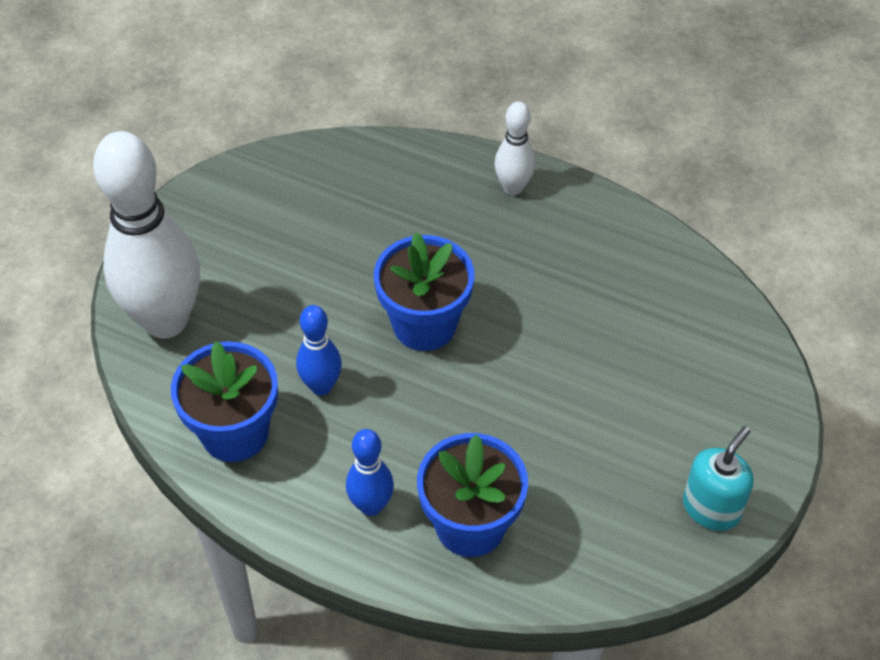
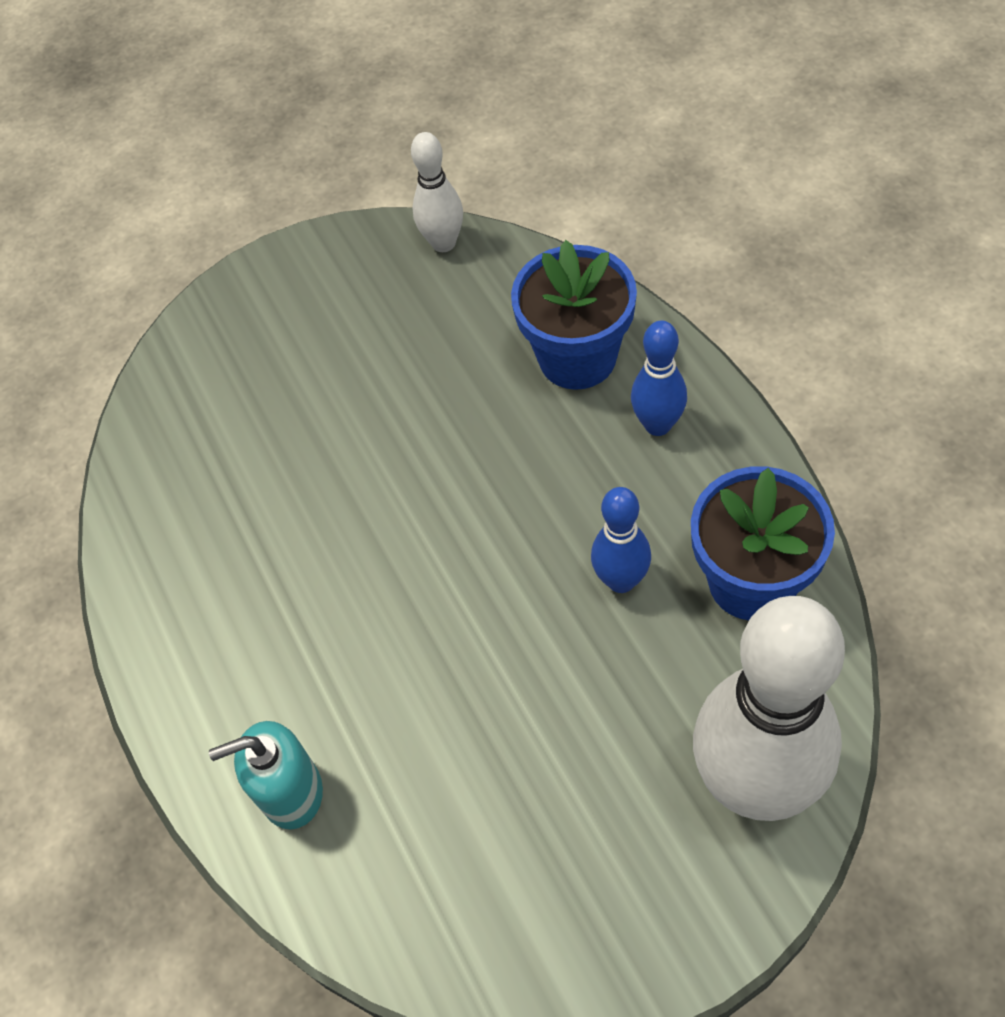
camera: 135 degrees left, 5 degrees up
(424, 324) = (455, 587): blue flower pot -> none
(513, 188) = (204, 708): white bowling pin -> white bowling pin (443, 243)
(711, 508) = (358, 261): turquoise soap dispenser -> turquoise soap dispenser (291, 792)

